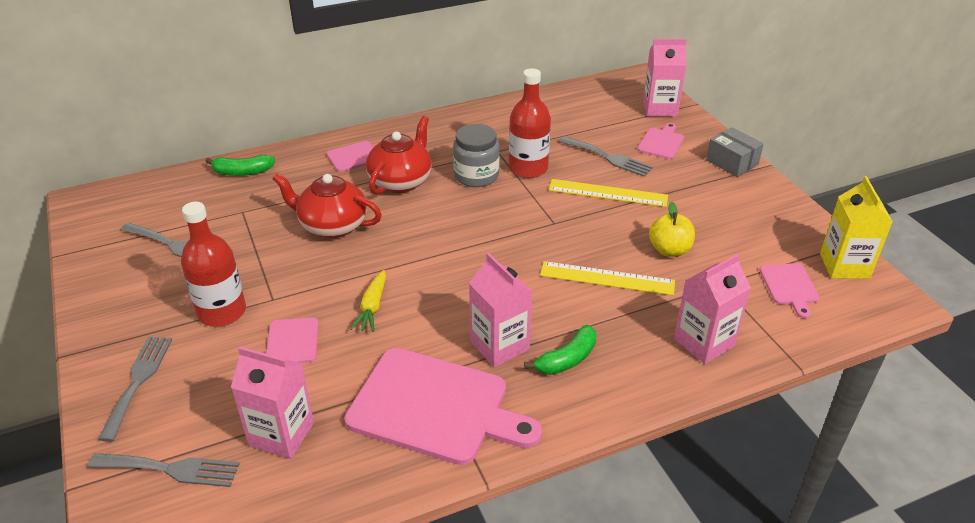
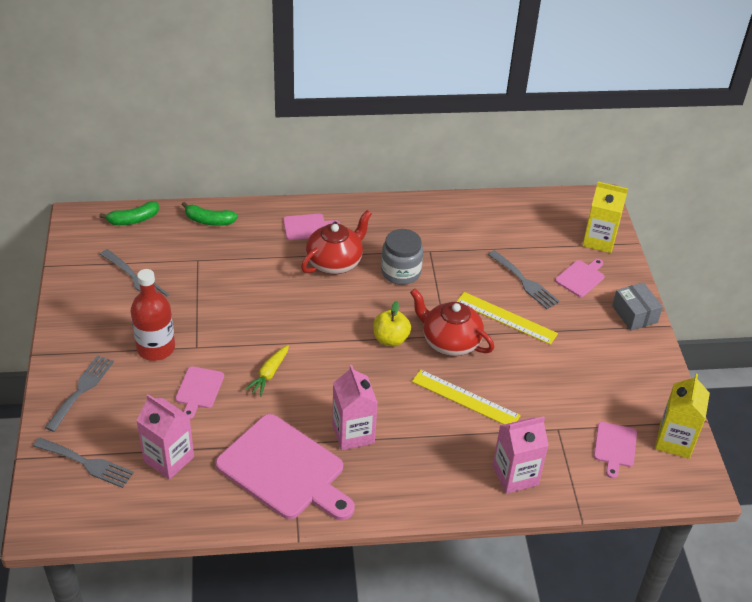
camera: 15 degrees right, 5 degrees up
(332, 226) = (264, 292): red teapot -> red teapot (450, 342)
(528, 168) = (448, 275): red bottle -> none
(567, 359) = (399, 459): green banana -> green banana (133, 220)
(660, 109) = (599, 240): pink carton -> yellow carton
(669, 250) = (531, 386): yellow apple -> yellow apple (390, 339)

